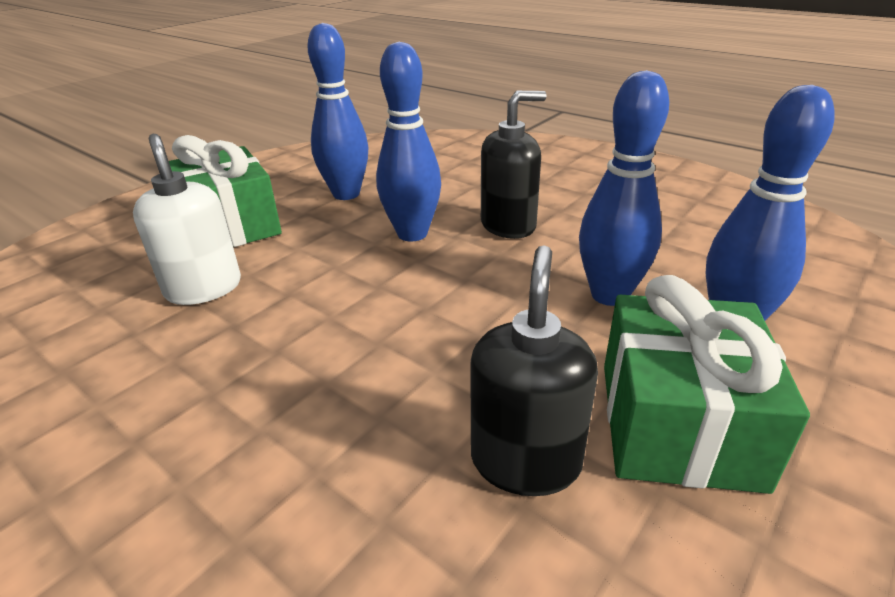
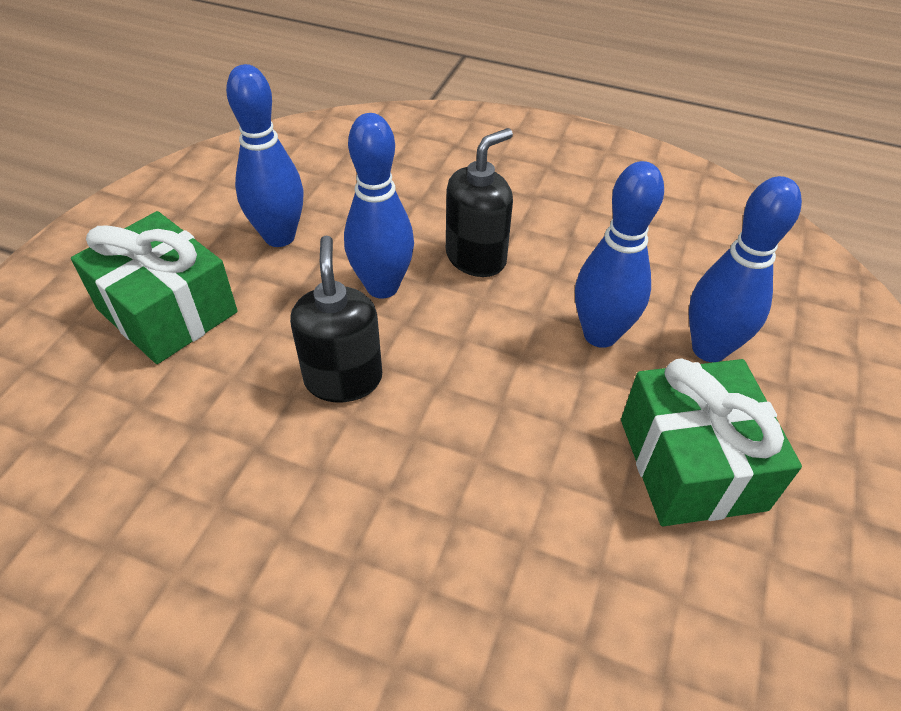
camera: 20 degrees left, 15 degrees up
(203, 288) = (195, 407): white soap dispenser -> none
(525, 461) = (589, 529): black soap dispenser -> black soap dispenser (343, 379)

